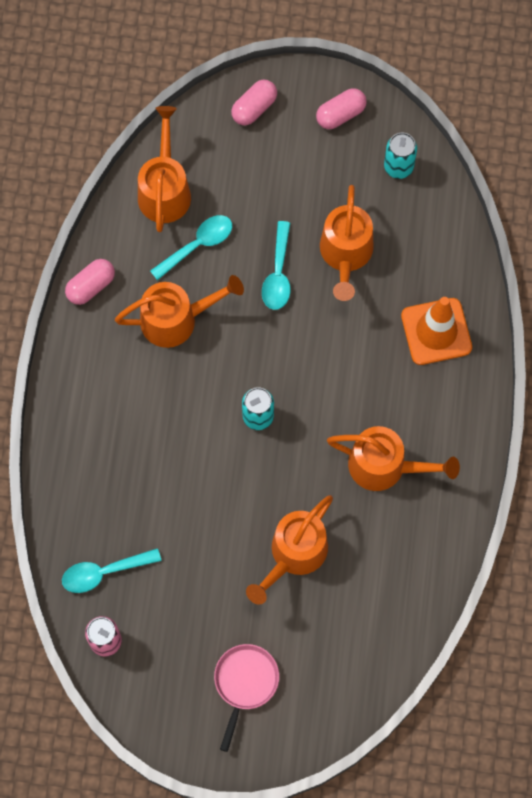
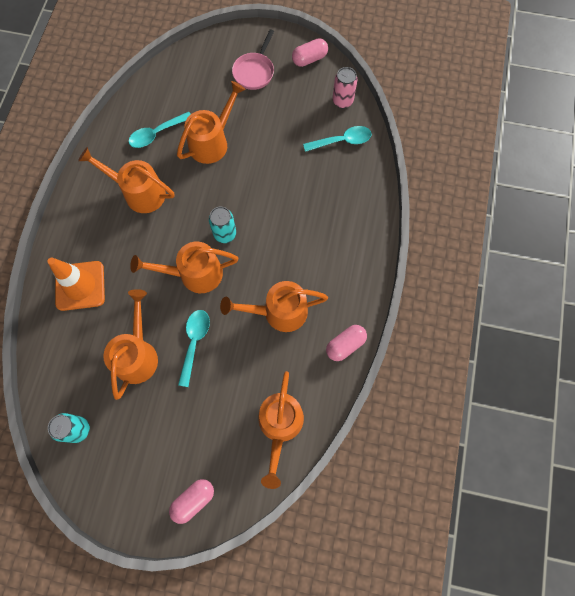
camera: 175 degrees left, 0 degrees up
(197, 245) = (256, 373): turquoise spoon -> turquoise spoon (156, 134)
(291, 358) = (194, 274): none -> orange watering can
(340, 114) = (118, 486): pink capsule -> pink capsule (309, 59)

